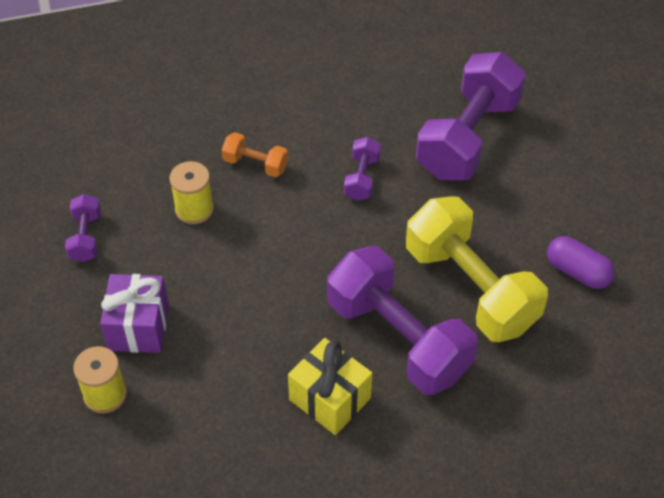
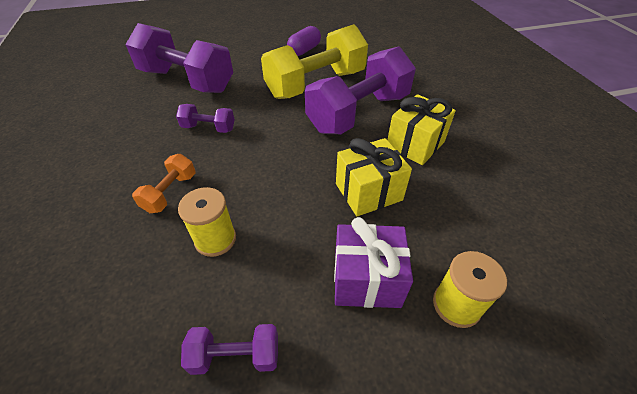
camera: 90 degrees left, 5 degrees down
(247, 338) = (368, 192): none -> yellow gift

